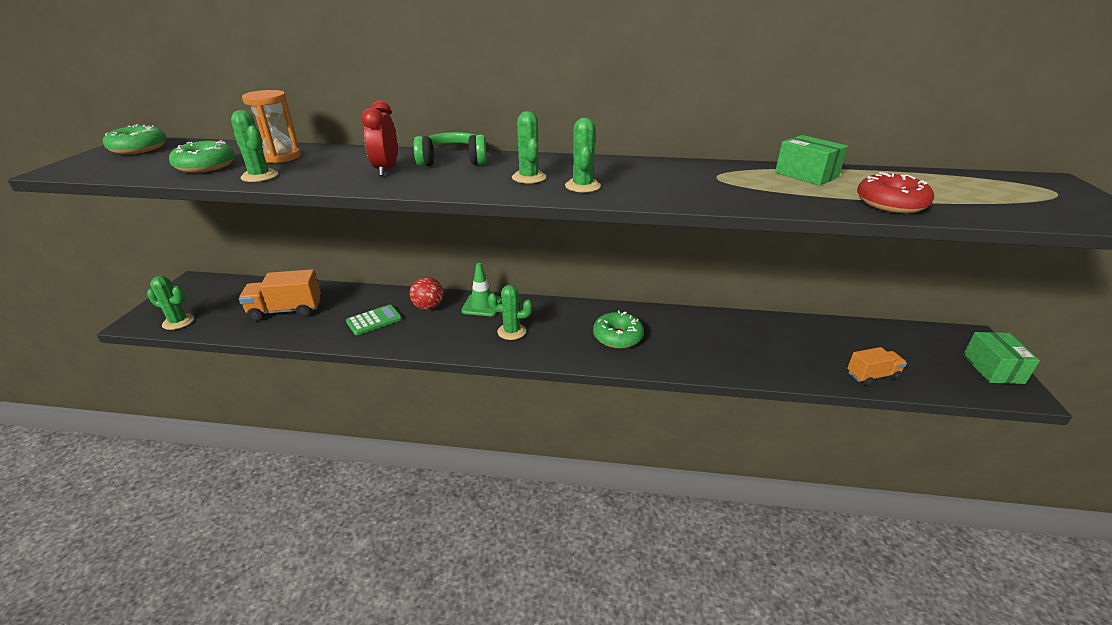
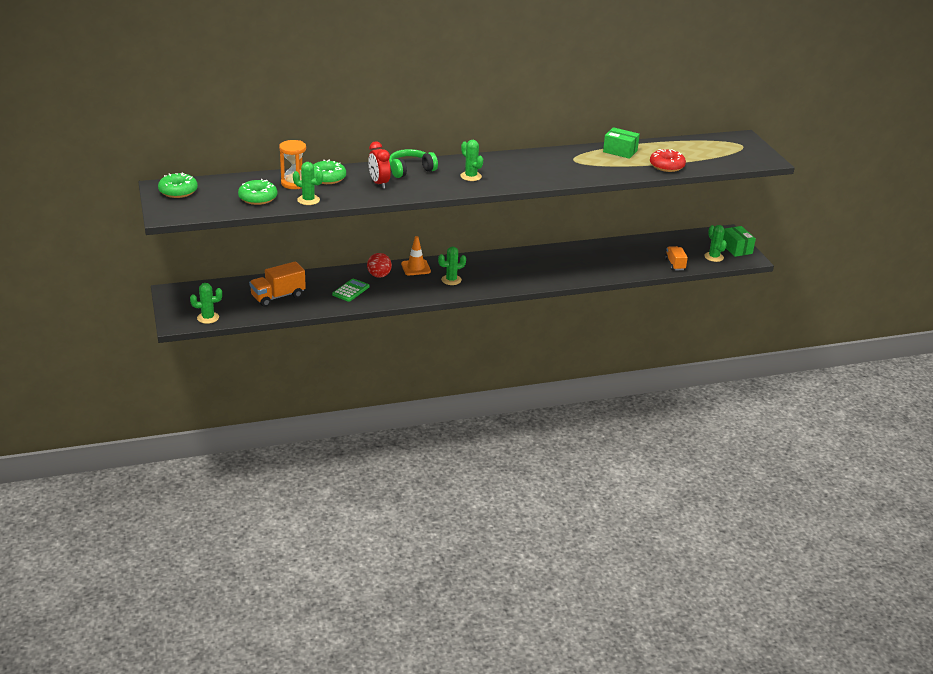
camera: 25 degrees left, 0 degrees up
(482, 305) = (415, 268): green traffic cone -> orange traffic cone
(582, 186) = (506, 178): green cactus -> green cactus (714, 257)
(617, 337) = (521, 270): green donut -> green donut (327, 178)
(872, 376) = (675, 264): orange truck -> orange truck turned 60 degrees counterclockwise

